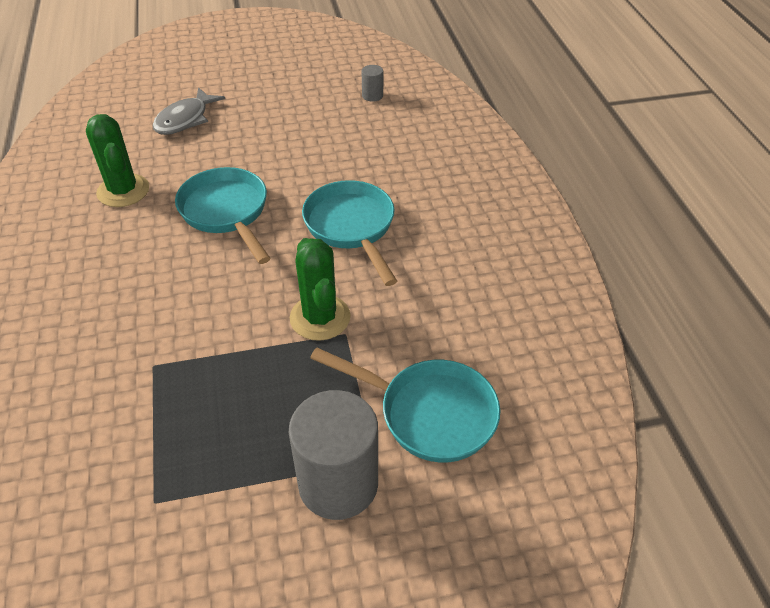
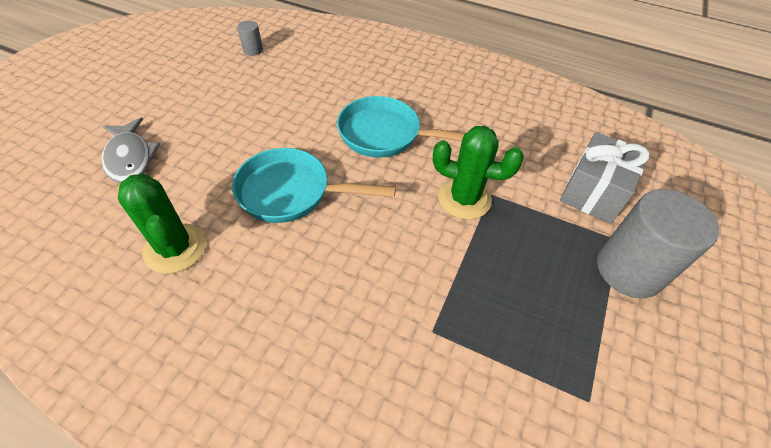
camera: 55 degrees left, 5 degrees up
(123, 191) = (175, 248): green cactus -> green cactus turned 45 degrees clockwise
(429, 413) = (593, 192): turquoise pan -> grey gift

